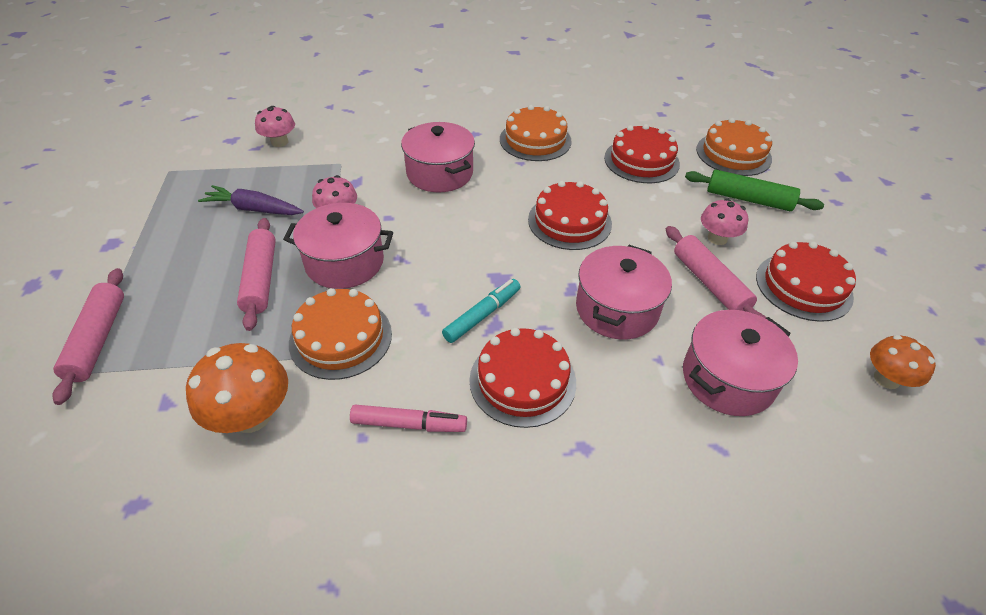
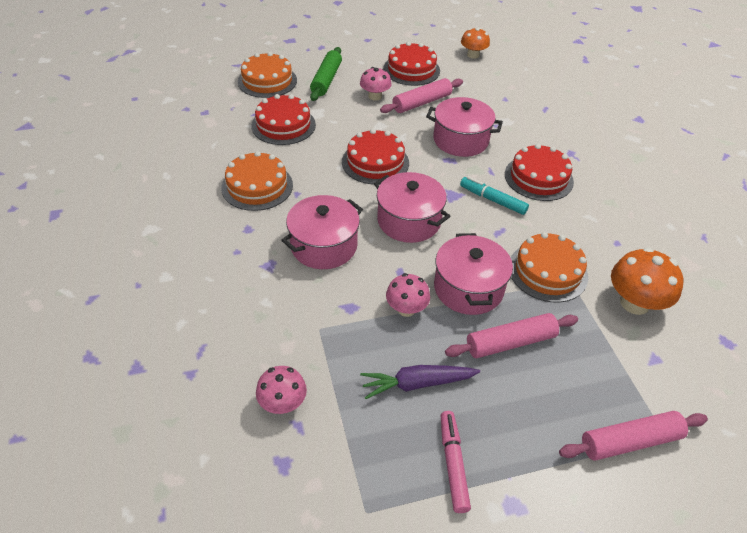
camera: 100 degrees left, 0 degrees up
(254, 209) = (417, 384): purple carrot -> purple carrot turned 75 degrees clockwise
(409, 424) = (596, 223): pink marker -> pink marker (453, 464)
(728, 379) = (497, 102): pink pot -> pink pot (409, 221)

